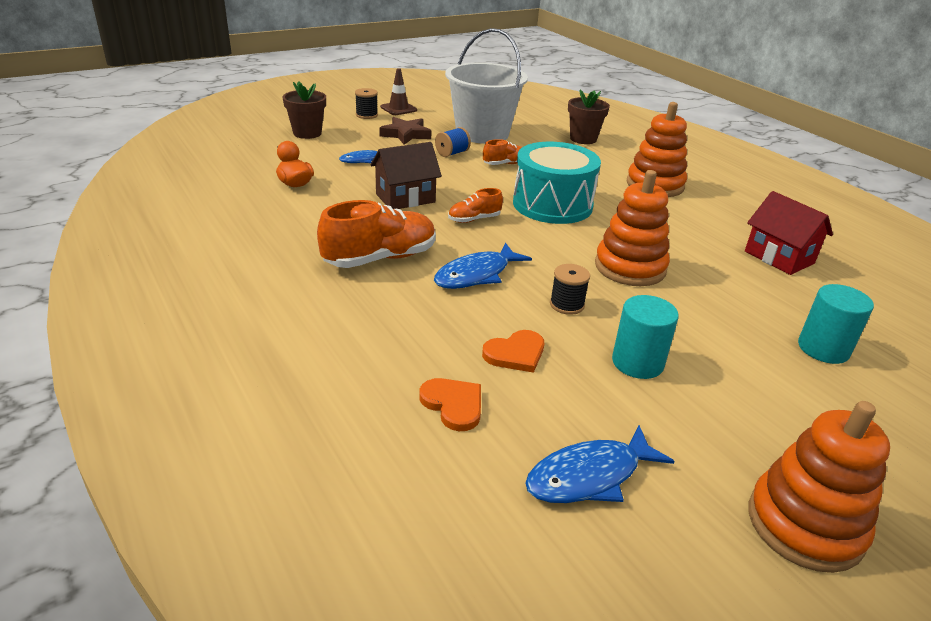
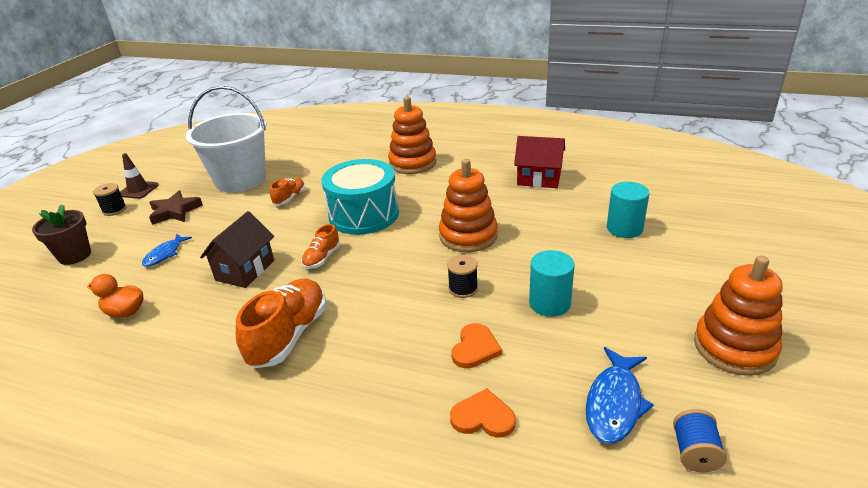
camera: 35 degrees left, 0 degrees up
(452, 153) = (236, 209): blue spool -> blue spool (694, 453)
(476, 275) = (378, 303): blue fish -> none
(583, 139) = (323, 149): brown flower pot -> none

